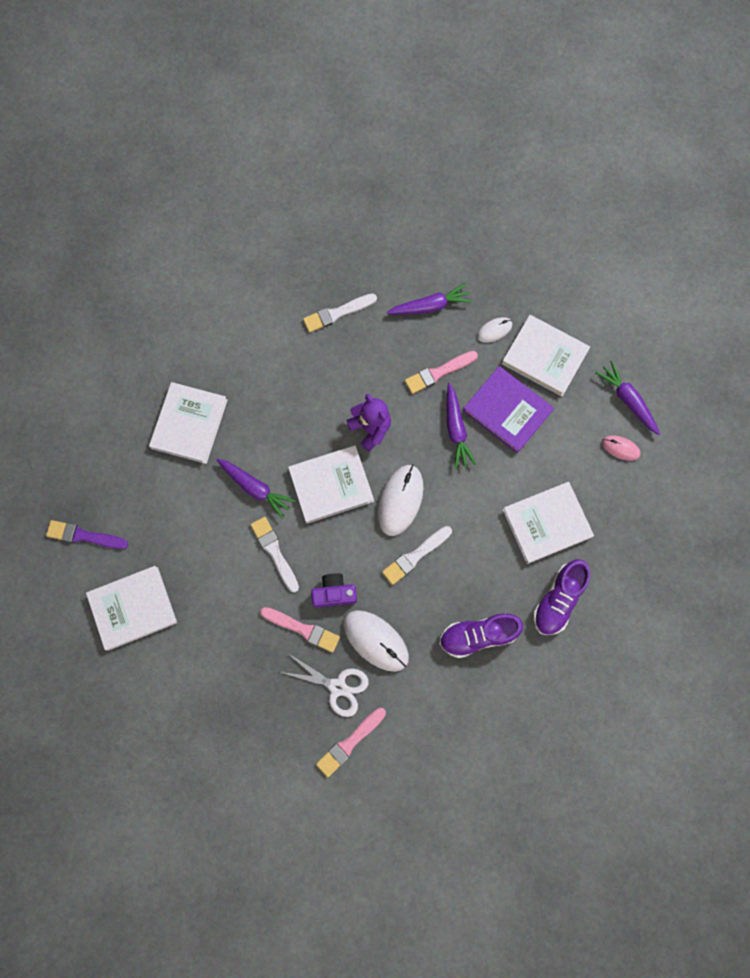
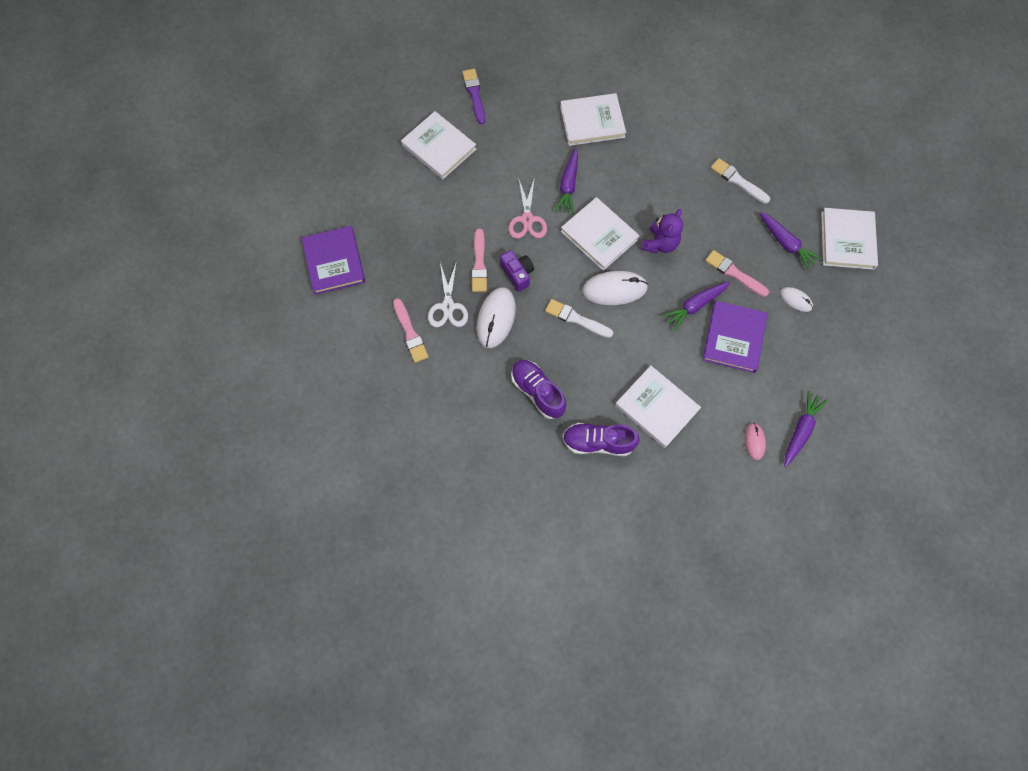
camera: 65 degrees right, 5 degrees down
(220, 794) = (334, 262): none -> purple book
(274, 552) = (527, 219): white brush -> pink scissors
(349, 743) = (410, 333): pink brush -> pink brush turned 135 degrees counterclockwise
(544, 357) = (797, 348): white book -> white book (847, 240)

